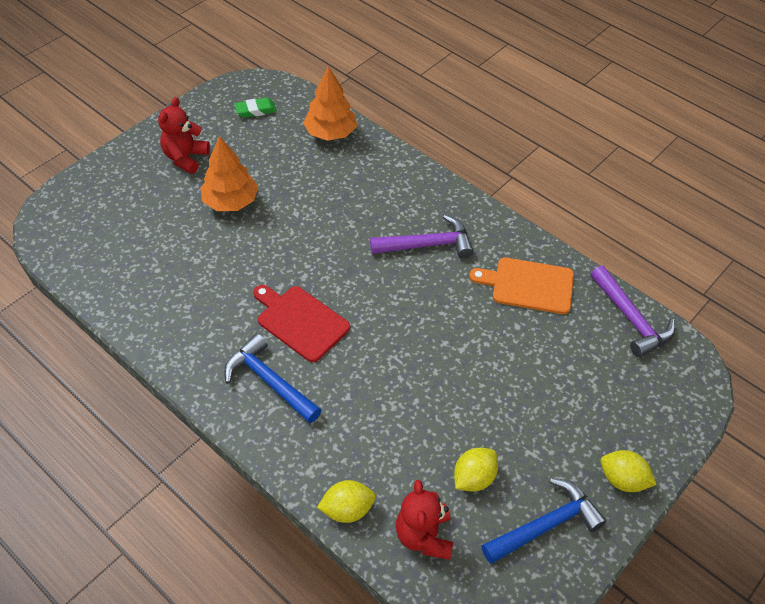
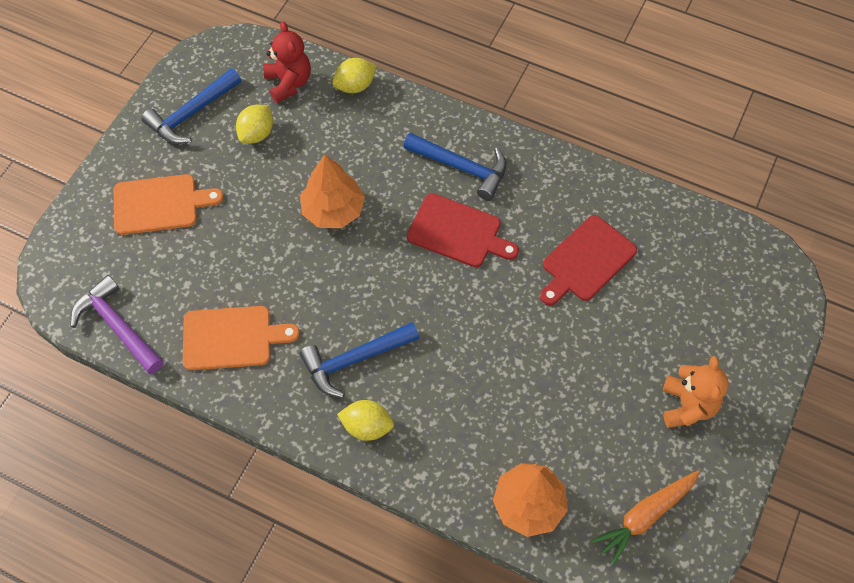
camera: 165 degrees right, 10 degrees up
(185, 158) = (687, 405): red teddy bear -> orange teddy bear
(199, 269) = (586, 261): none -> red cutting board
(231, 202) = (599, 356): orange tree -> orange tree (333, 210)
(255, 110) = (645, 516): green eraser -> orange carrot
(427, 245) = (355, 360): purple hammer -> blue hammer
(588, 423) = (160, 204): none -> orange cutting board
(622, 479) = (127, 164): yellow lemon -> yellow lemon (367, 426)

